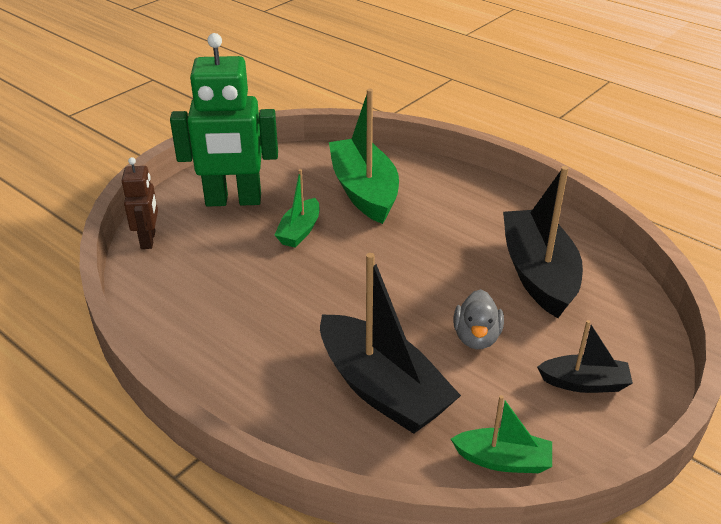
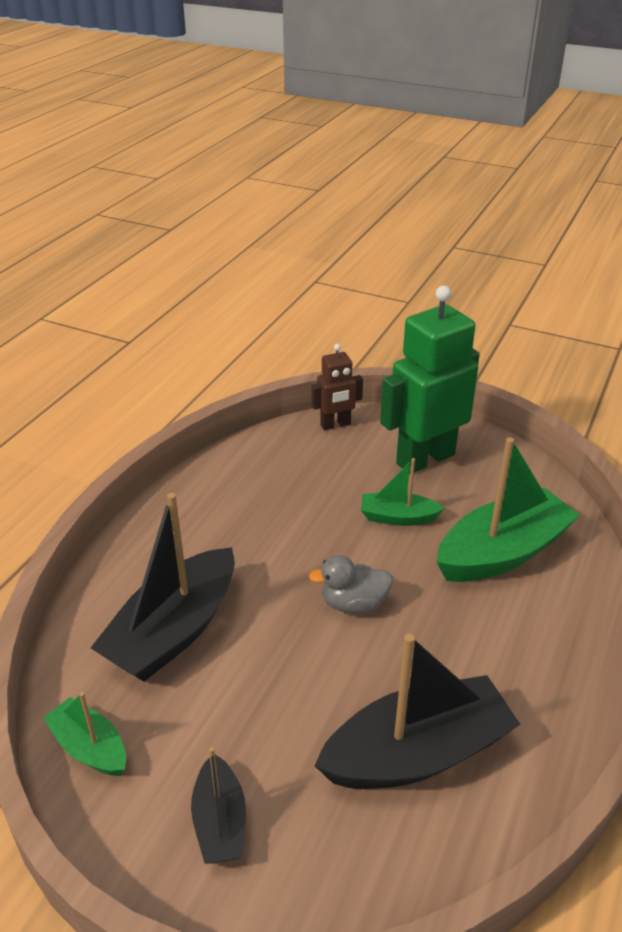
camera: 75 degrees right, 0 degrees up
(233, 201) = (425, 459): green robot -> green robot turned 75 degrees clockwise
(476, 337) = (272, 700): grey duck -> grey duck (353, 603)
(503, 460) = (90, 747): green boat -> green boat turned 135 degrees clockwise

